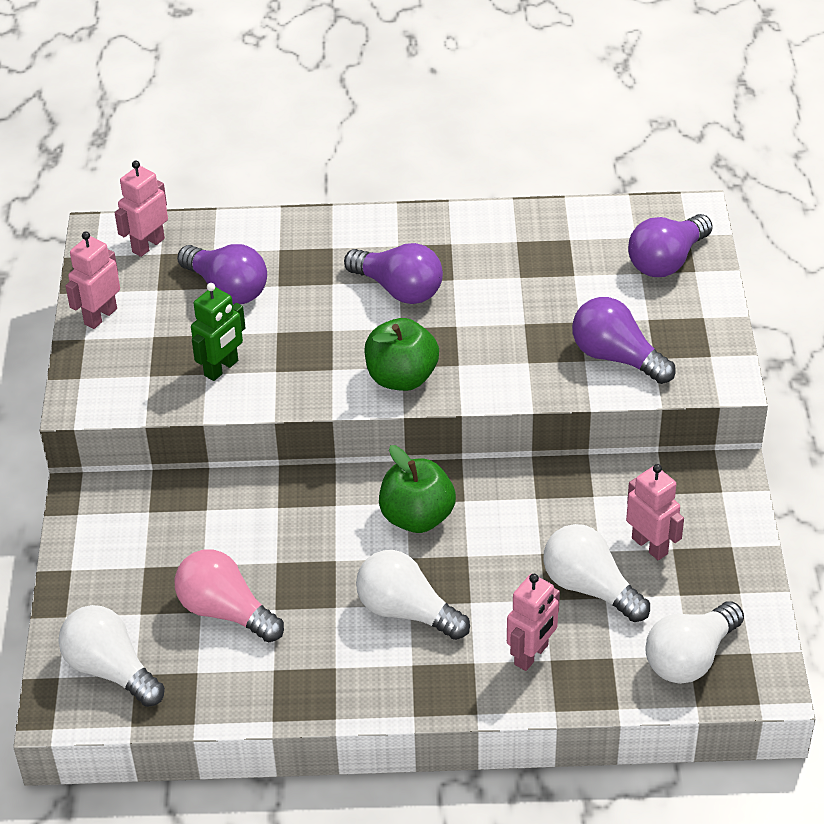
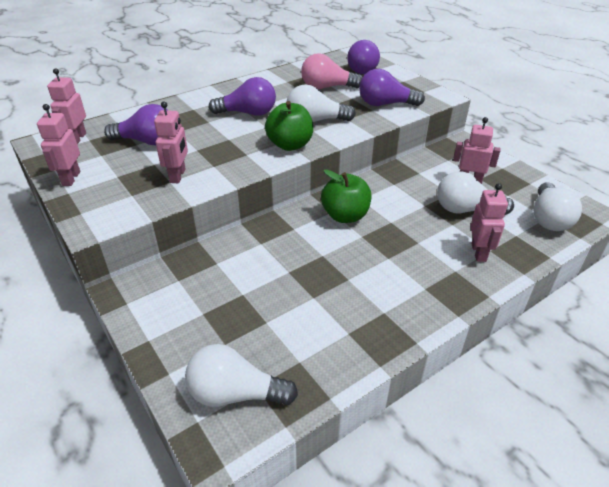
camera: 35 degrees left, 5 degrees down
(221, 368) = (178, 176): green robot -> pink robot
(225, 611) = (283, 314): pink light bulb -> pink light bulb (327, 87)
(406, 611) = (390, 262): white light bulb -> white light bulb (315, 121)

